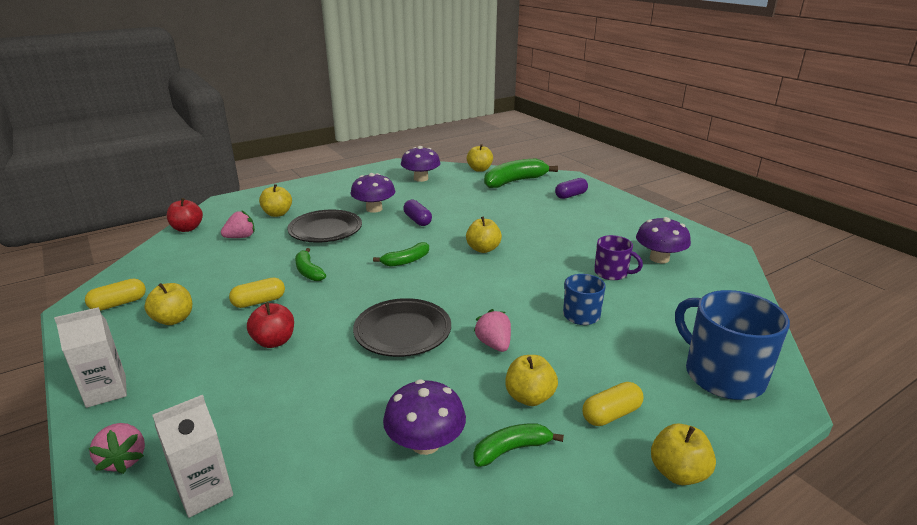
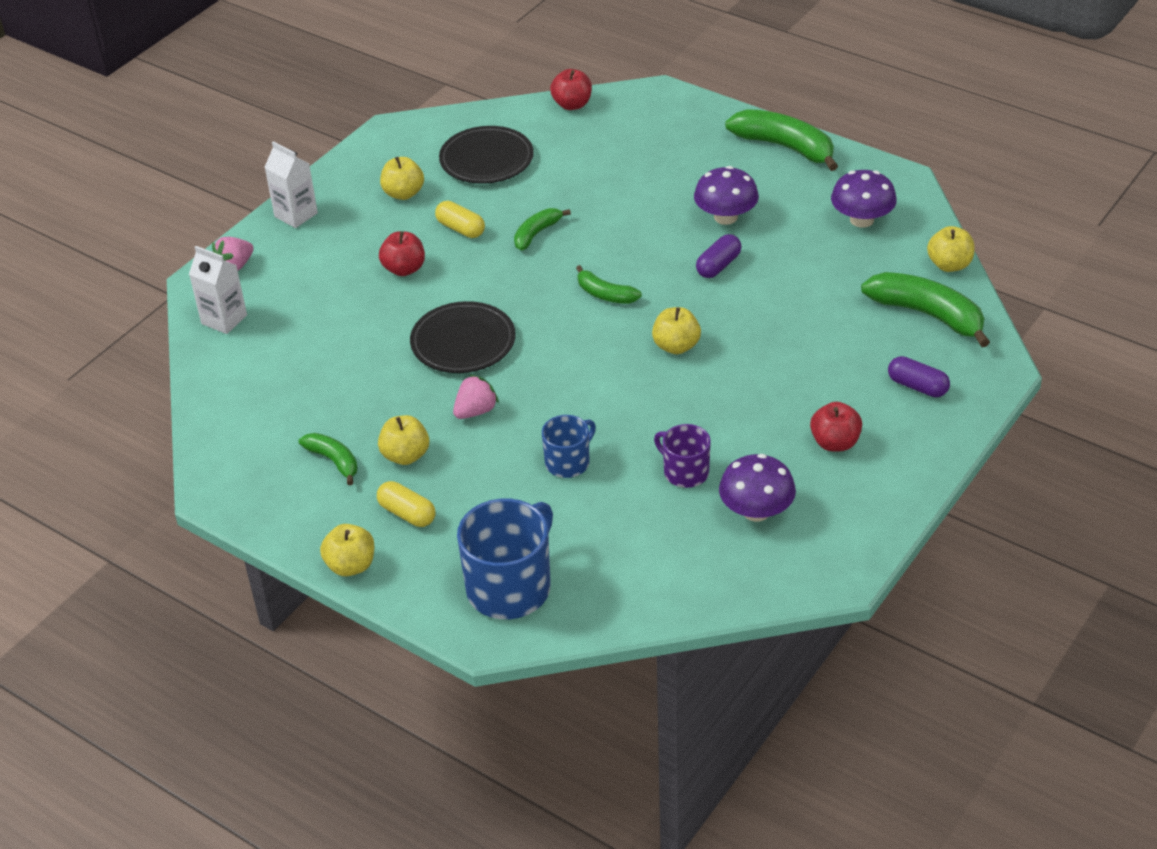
camera: 70 degrees right, 15 degrees up
(119, 304) = (408, 148): yellow capsule -> none
(241, 237) = (578, 151): pink strawberry -> none
(277, 214) = (654, 148): yellow apple -> none
(325, 230) = (638, 203): black plate -> black plate (486, 160)
(333, 182) = (785, 147): none -> green banana
(425, 443) = (319, 410): purple mushroom -> none
(606, 224) = (835, 443): none -> red apple
(612, 273) = (685, 472): purple mug -> purple mug turned 120 degrees clockwise

